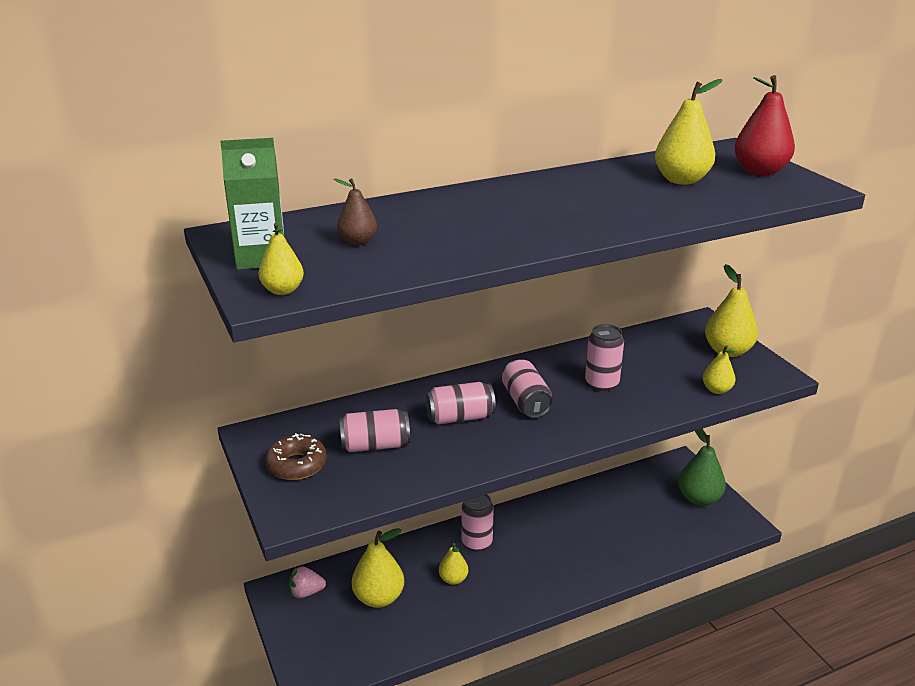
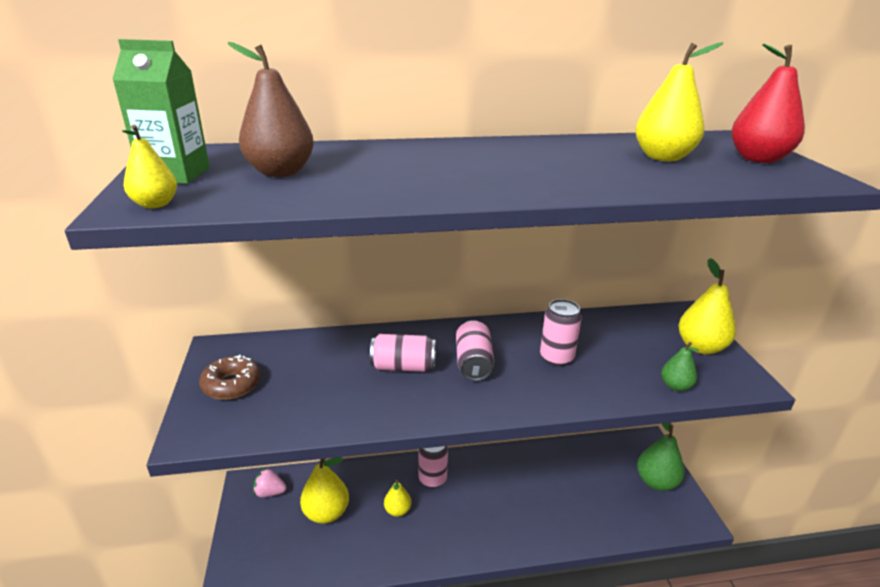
camera: 15 degrees right, 0 degrees up
(358, 242) = (280, 172): brown pear -> brown pear, size x1.71
(375, 445) = (311, 379): pink can -> none
(716, 390) = (675, 386): yellow pear -> green pear

